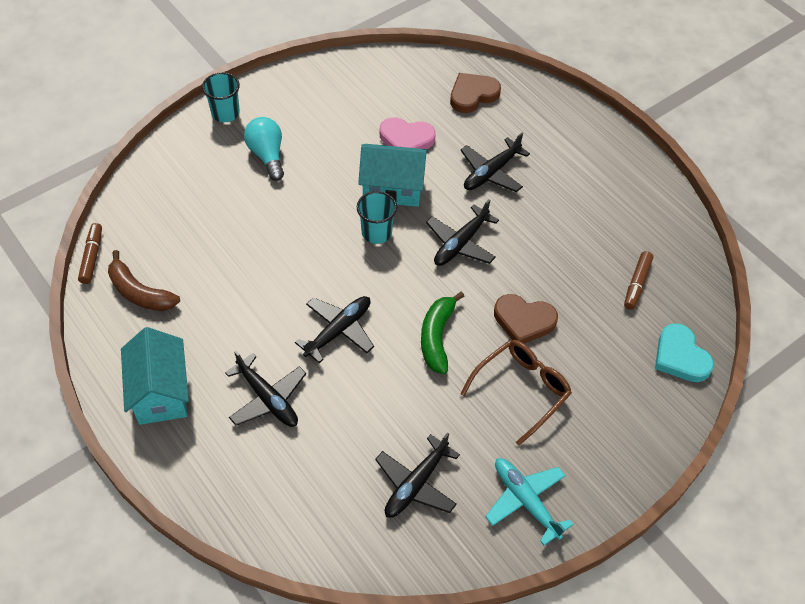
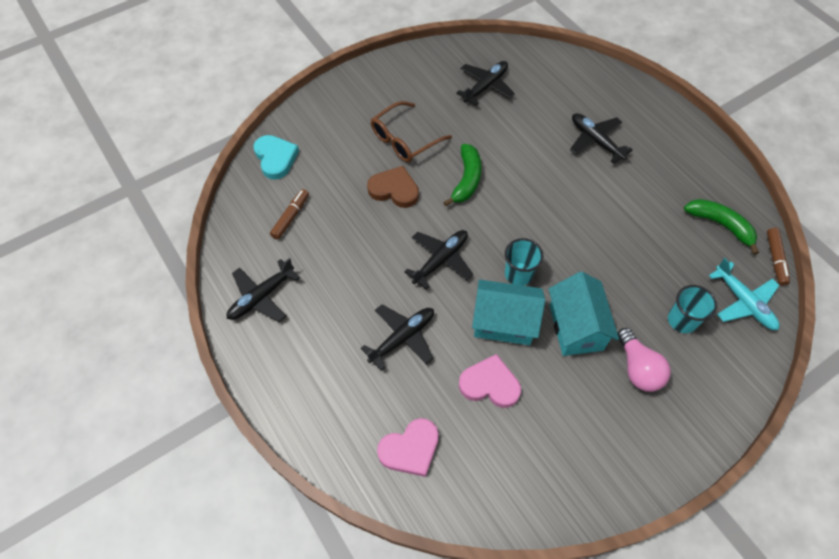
camera: 175 degrees left, 5 degrees up
(139, 292) = (720, 225): brown banana -> green banana
(161, 393) = (677, 148): turquoise house -> turquoise house (575, 327)
(225, 113) = (697, 430): turquoise cup -> turquoise cup (682, 320)
(267, 155) = (638, 368): turquoise light bulb -> pink light bulb
(338, 330) = (546, 188): black plane -> black plane (261, 297)
(472, 95) = (410, 449): brown heart -> pink heart
(525, 501) = (413, 75): turquoise plane -> turquoise plane (743, 302)

